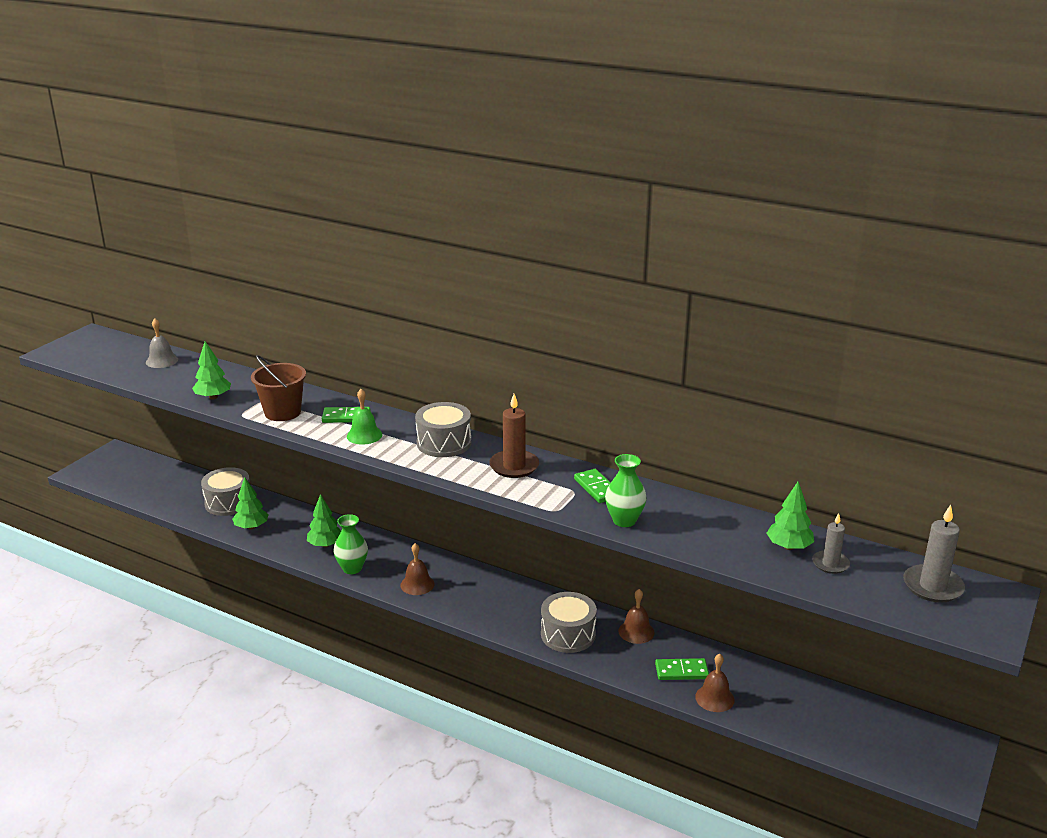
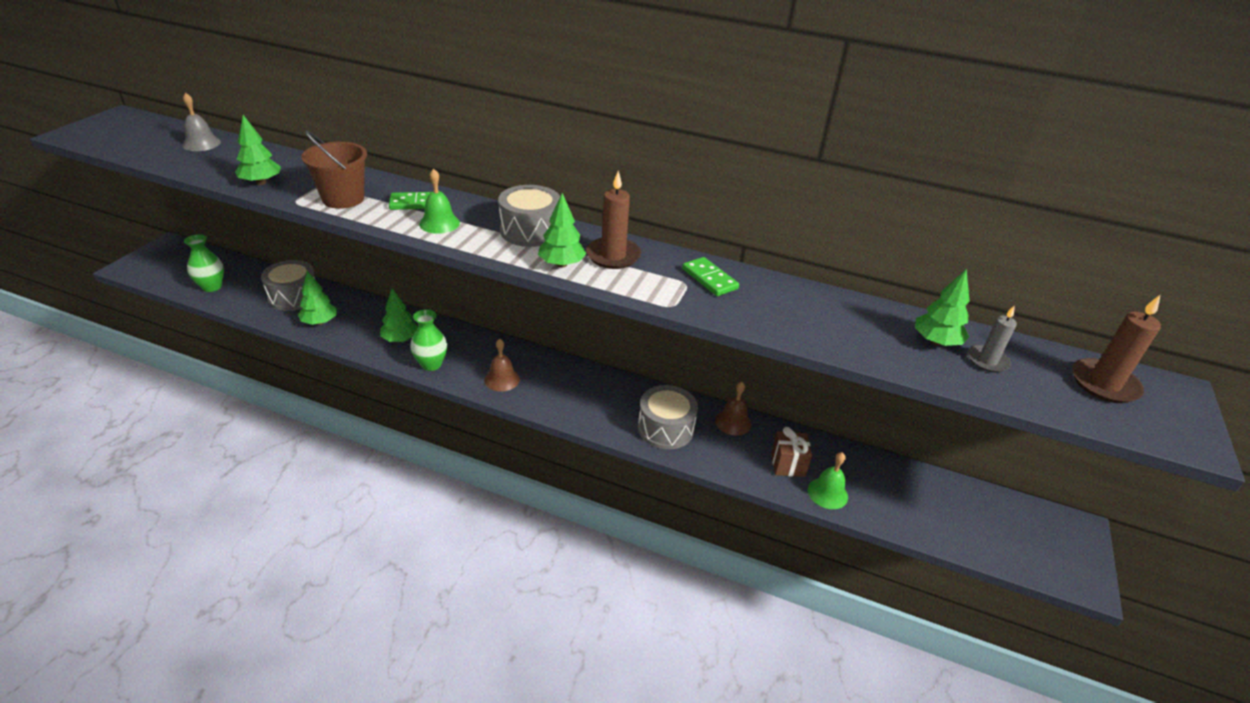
camera: 10 degrees left, 10 degrees up
(466, 473) = (561, 264): none -> green tree
(624, 520) = (750, 316): green vase -> green vase (212, 287)
(681, 671) = (788, 464): green domino -> brown gift
(714, 698) = (827, 493): brown bell -> green bell
(932, 586) = (1104, 384): grey candle -> brown candle

